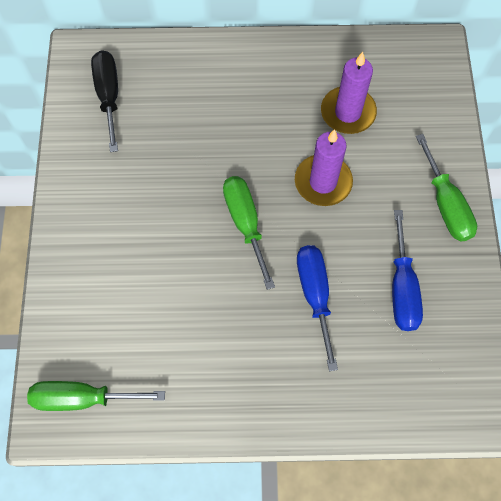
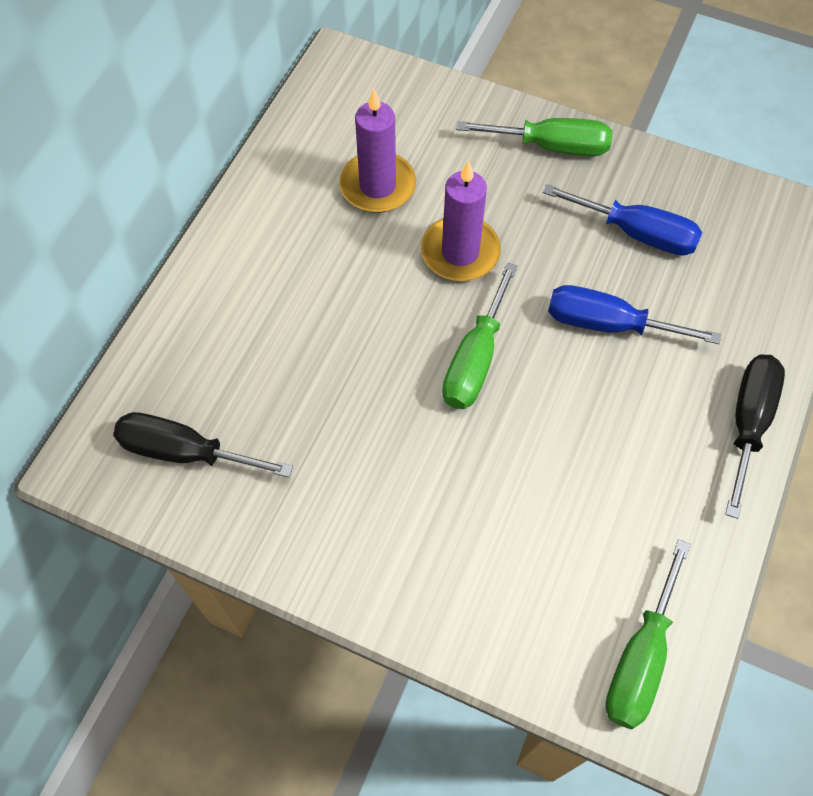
camera: 65 degrees left, 5 degrees down
(245, 223) = (475, 359): green screwdriver -> green screwdriver turned 75 degrees counterclockwise
(282, 415) = (748, 423): none -> black screwdriver

